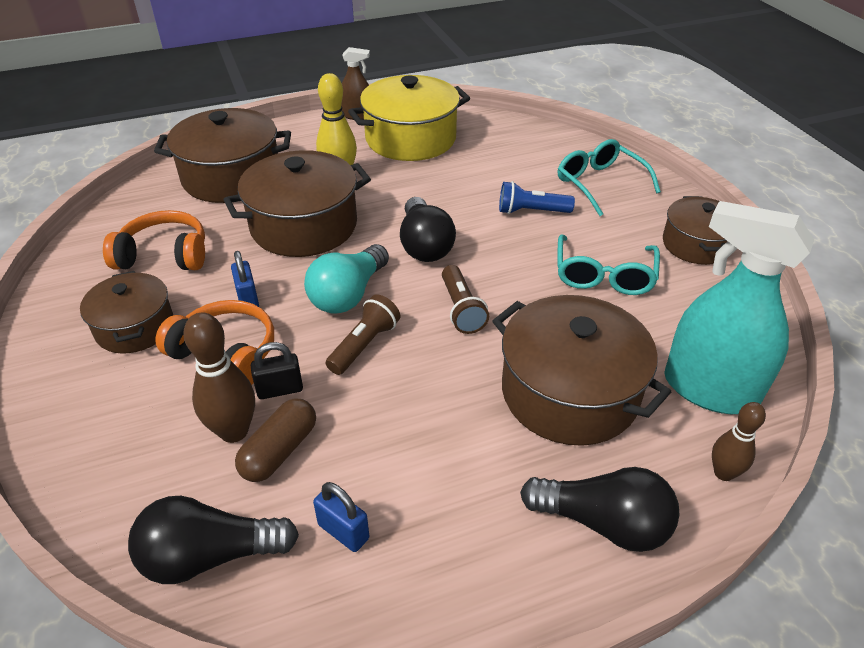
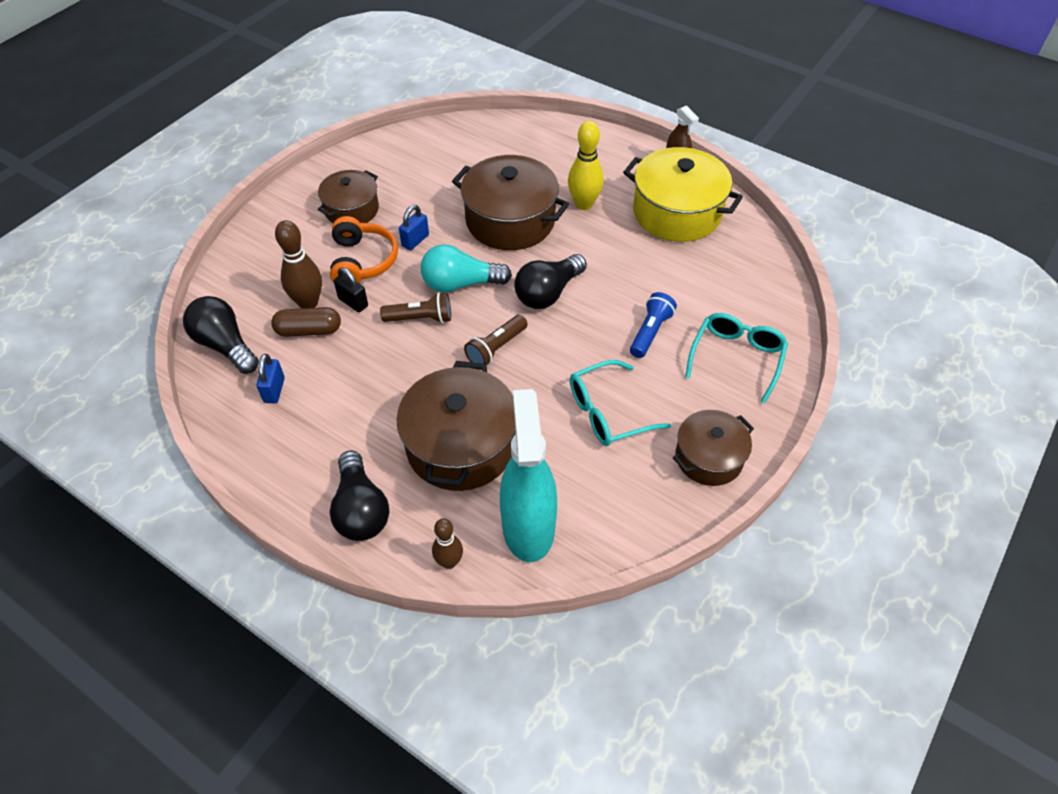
camera: 55 degrees right, 10 degrees up
(164, 255) = (421, 178): orange headphones -> none
(231, 177) = (528, 153): brown pot -> none
(531, 211) = (650, 332): blue flashlight -> blue flashlight turned 60 degrees clockwise

